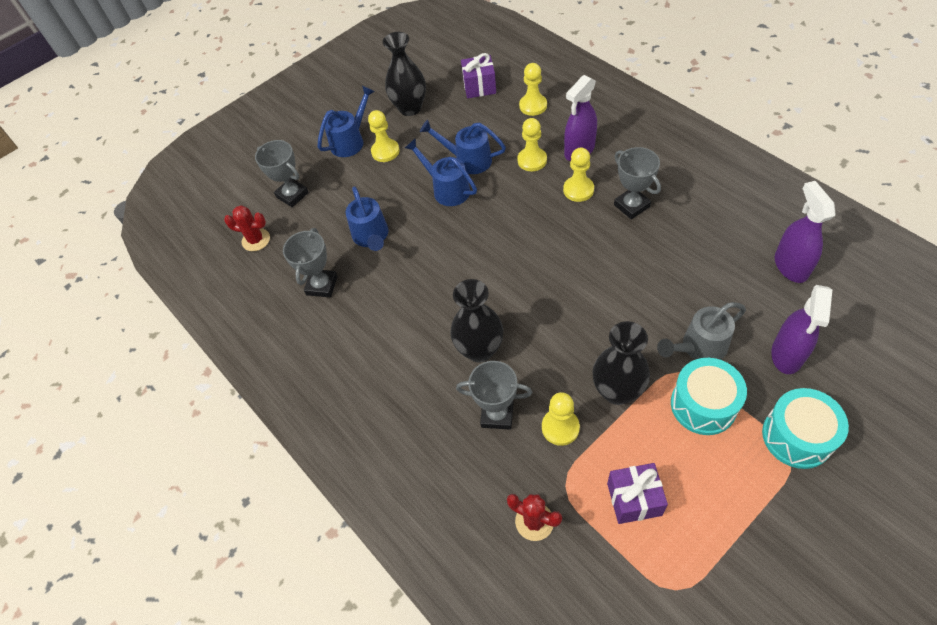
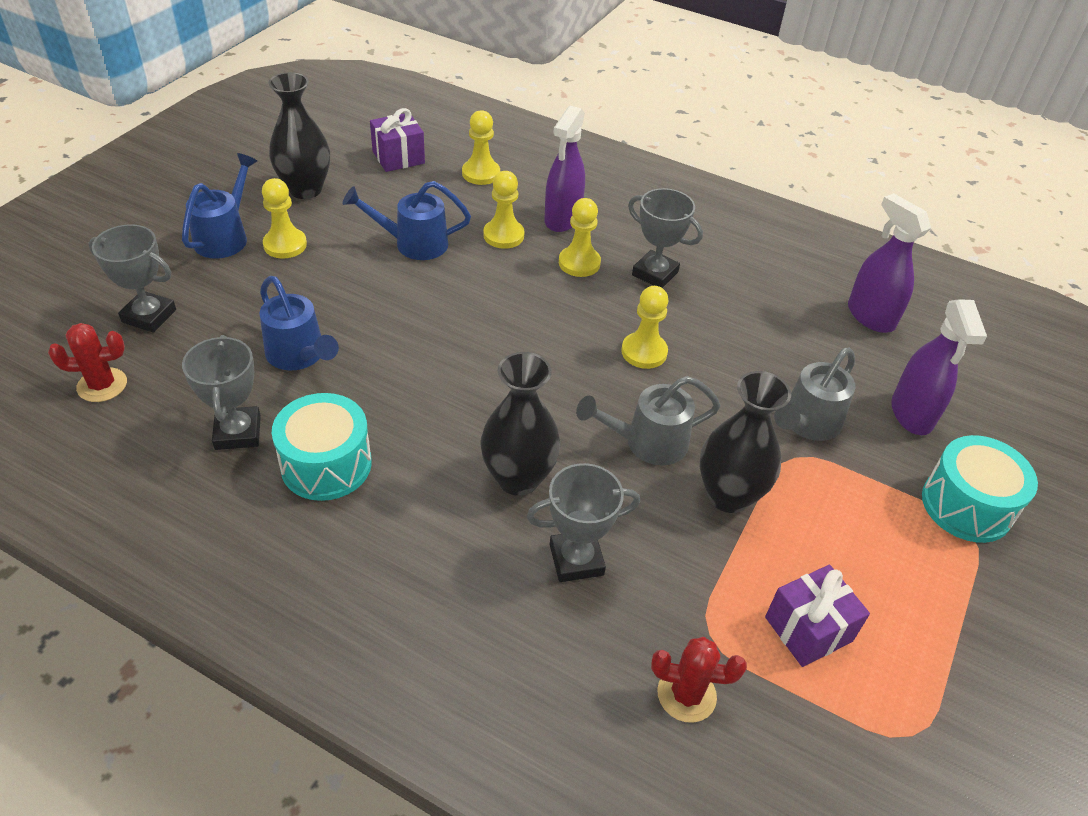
camera: 30 degrees left, 10 degrees down
(447, 189) = (395, 281): blue watering can -> none
(560, 427) = (672, 558): yellow pawn -> yellow pawn (644, 352)
(575, 340) = (647, 443): none -> grey watering can
(703, 405) = (842, 491): turquoise drum -> turquoise drum (326, 464)

